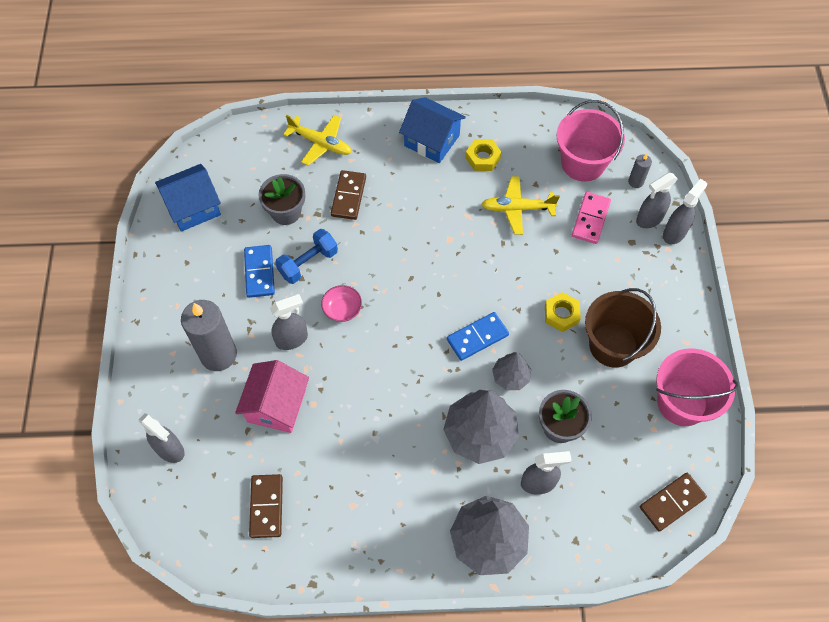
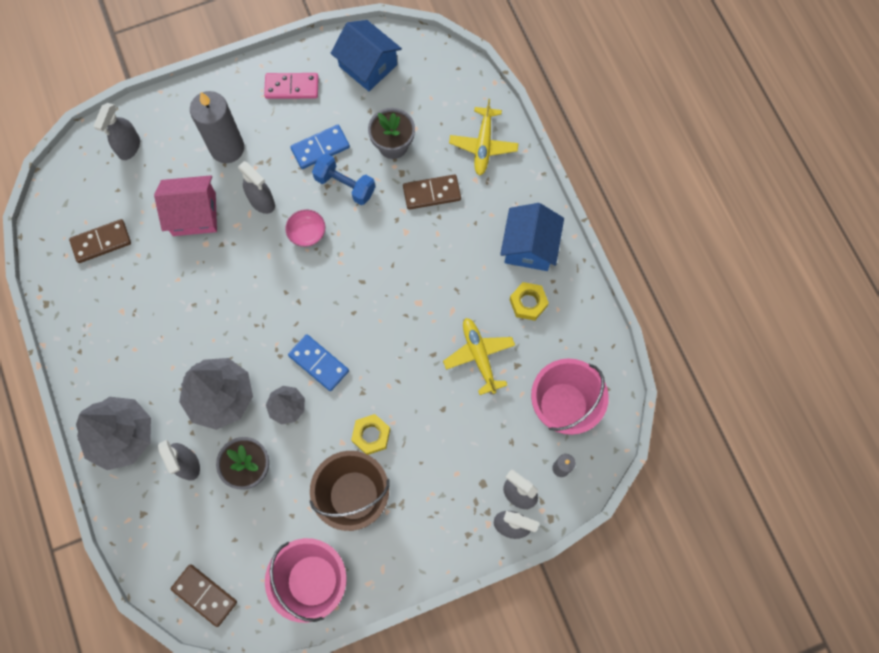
camera: 70 degrees right, 10 degrees up
(590, 219) = (494, 433): pink domino -> pink domino (292, 87)

